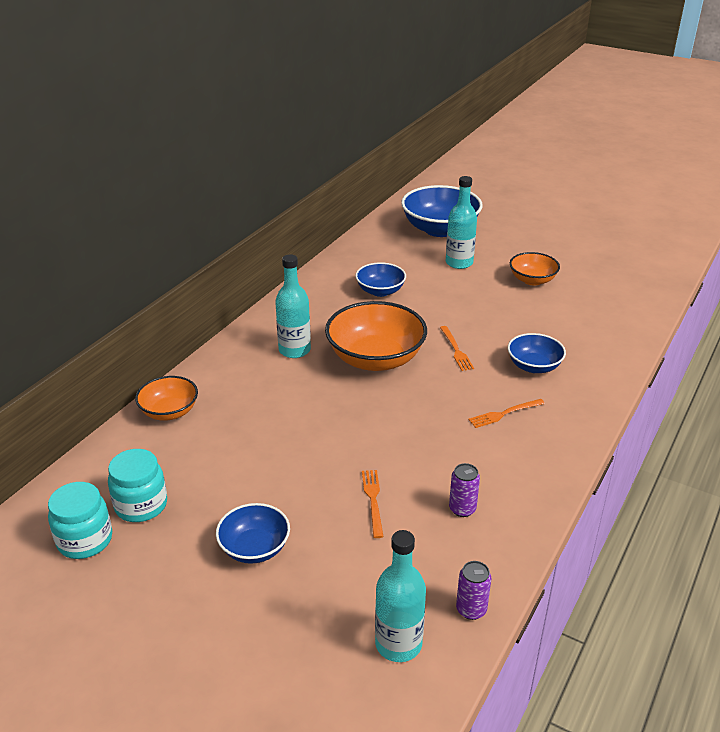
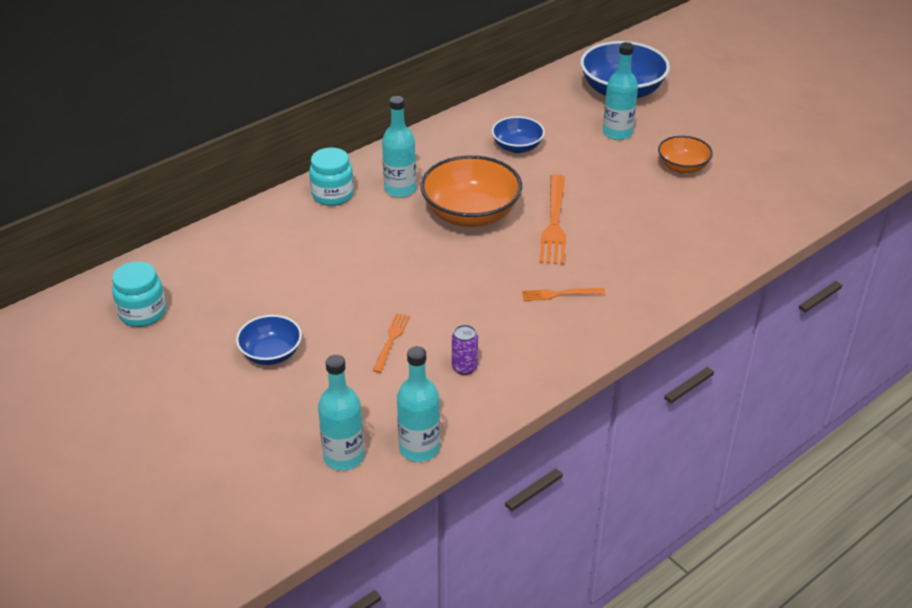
camera: 20 degrees right, 5 degrees up
(141, 505) = (198, 296): turquoise jar -> turquoise jar (332, 195)
(169, 412) = (260, 222): orange bowl -> none
(456, 350) = (554, 222): orange fork -> orange fork, size x1.84
(471, 609) = (419, 448): purple can -> turquoise bottle
(534, 366) = (621, 256): blue bowl -> none

